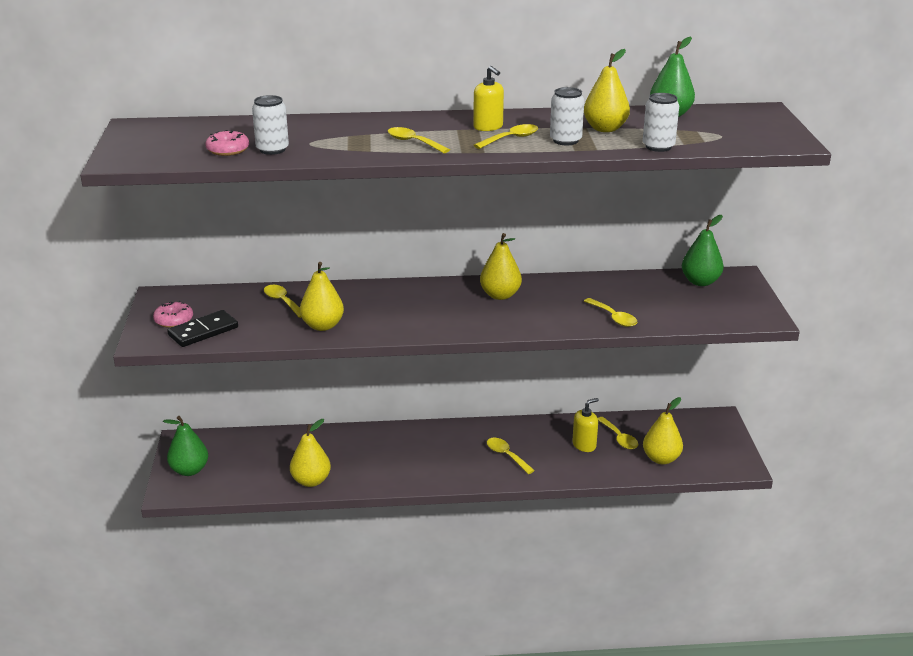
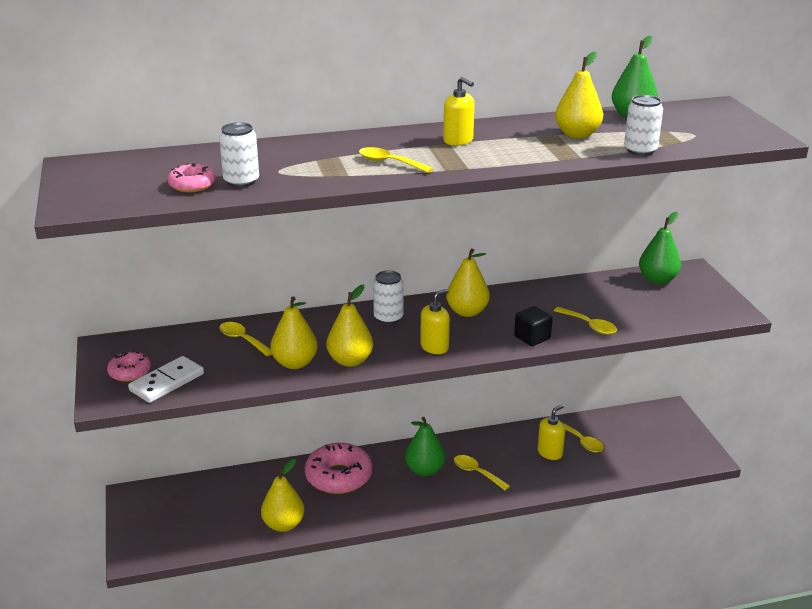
camera: 10 degrees left, 0 degrees up
(189, 470) = (149, 528): green pear -> green pear (425, 470)
(203, 331) = (167, 382): black domino -> white domino
(374, 445) = (338, 476): none -> pink donut
(457, 323) = (434, 347): none -> yellow soap dispenser
(511, 139) = (488, 152): yellow spoon -> none
(553, 323) = (532, 337): none -> black cube
(565, 140) = (544, 150): white can -> white can (388, 318)
(661, 459) = (629, 459): yellow pear -> yellow pear (350, 361)

